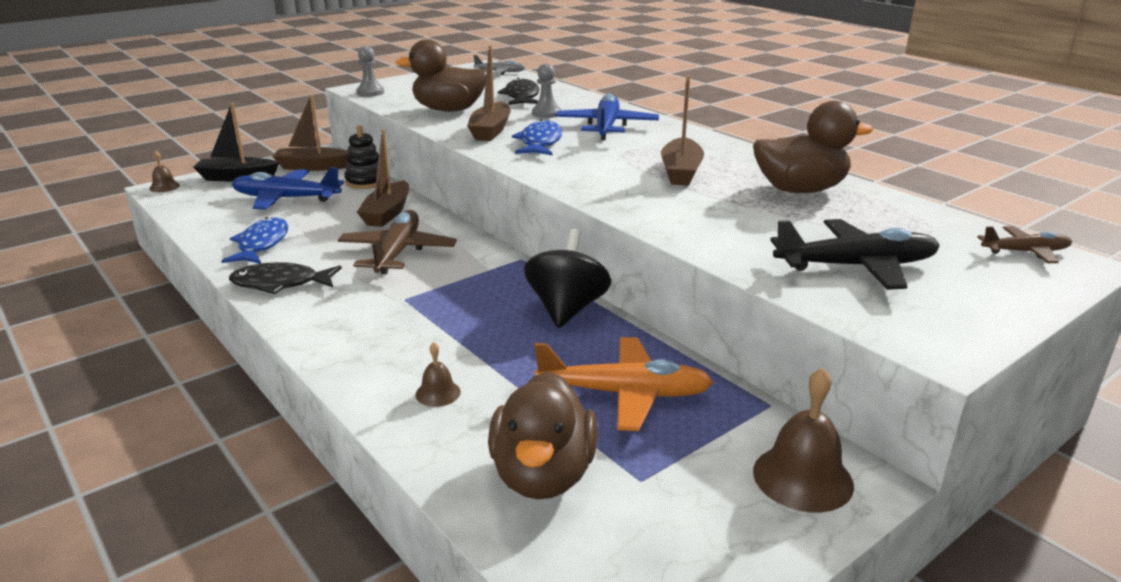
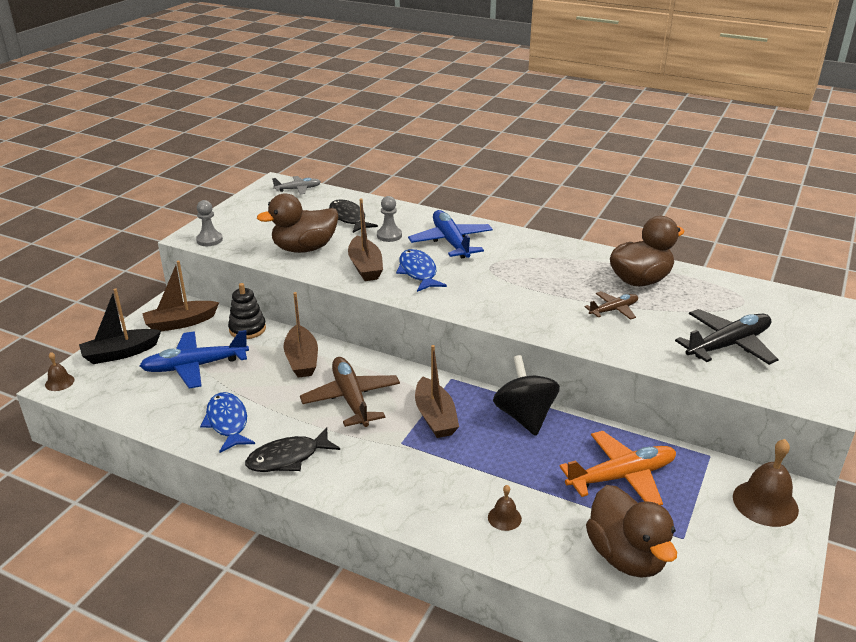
camera: 25 degrees left, 5 degrees up
(681, 172) = (549, 281): brown boat -> brown boat (435, 417)
(1025, 252) = (805, 305): brown plane -> brown plane (613, 310)

